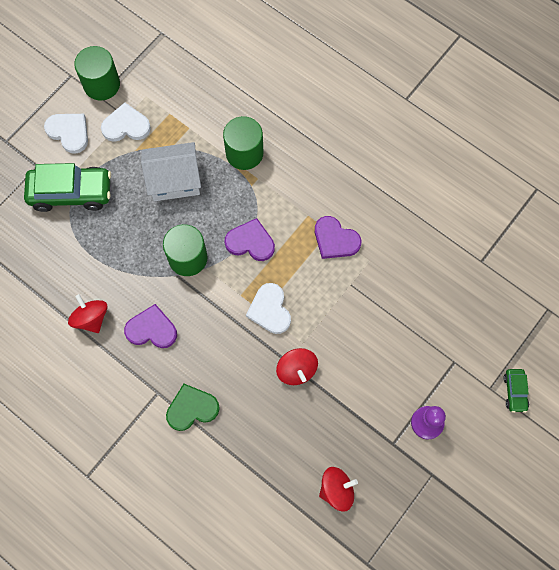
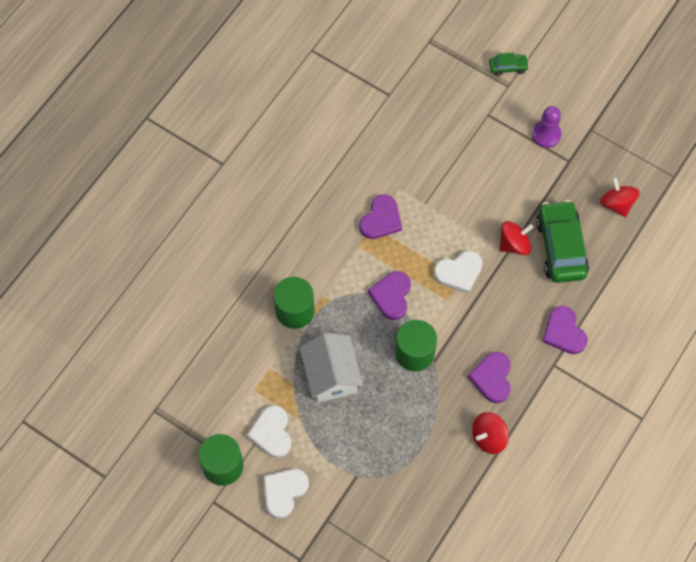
camera: 95 degrees left, 5 degrees down
(71, 193) = (355, 478): green car -> green car (560, 247)
(192, 408) = (564, 332): green heart -> purple heart

